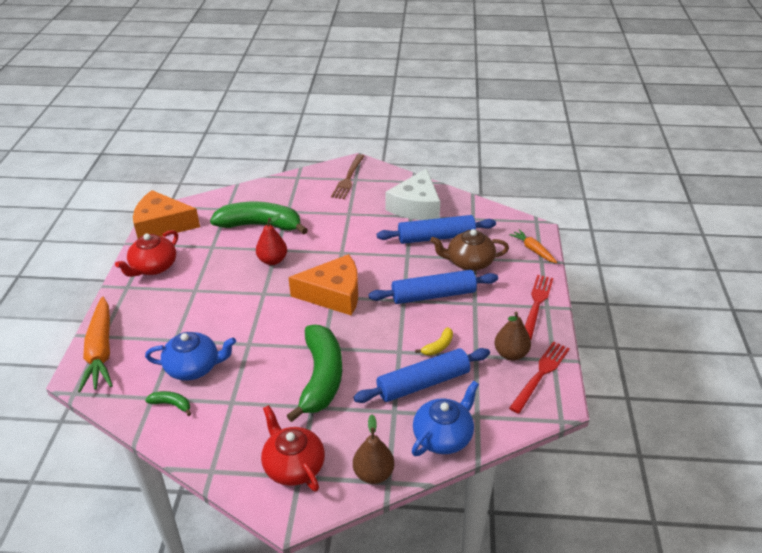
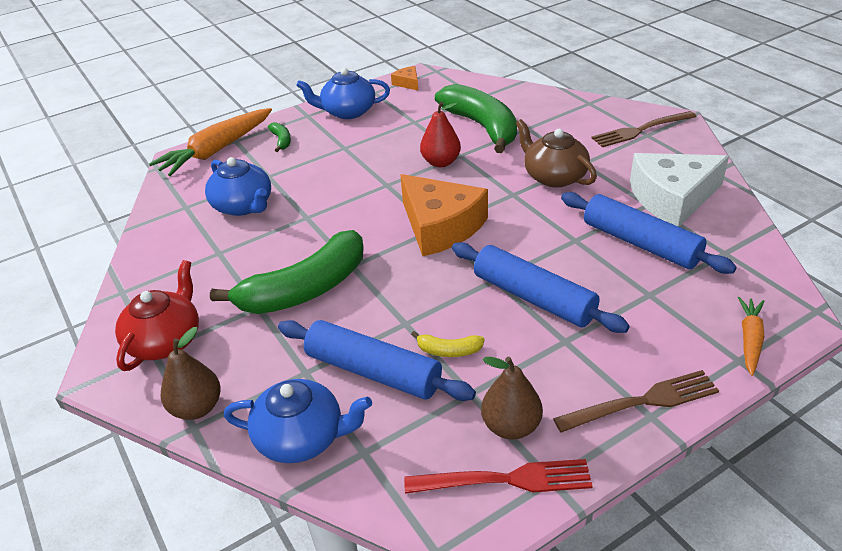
camera: 55 degrees right, 0 degrees up
(153, 267) = (348, 112): red teapot -> blue teapot
(162, 225) = (407, 83): orange cheese -> orange cheese, size x0.43
(171, 404) = (186, 221): green banana -> green banana (281, 140)
(469, 262) = (635, 294): brown teapot -> brown teapot (554, 176)
(536, 304) = (642, 401): red fork -> brown fork

